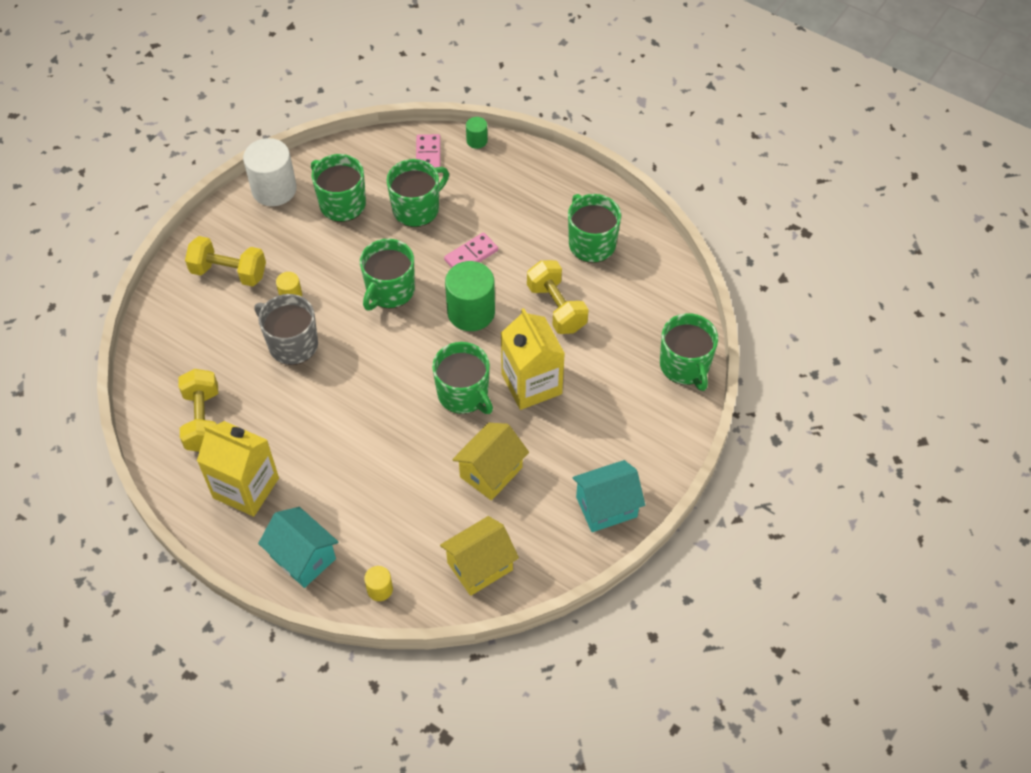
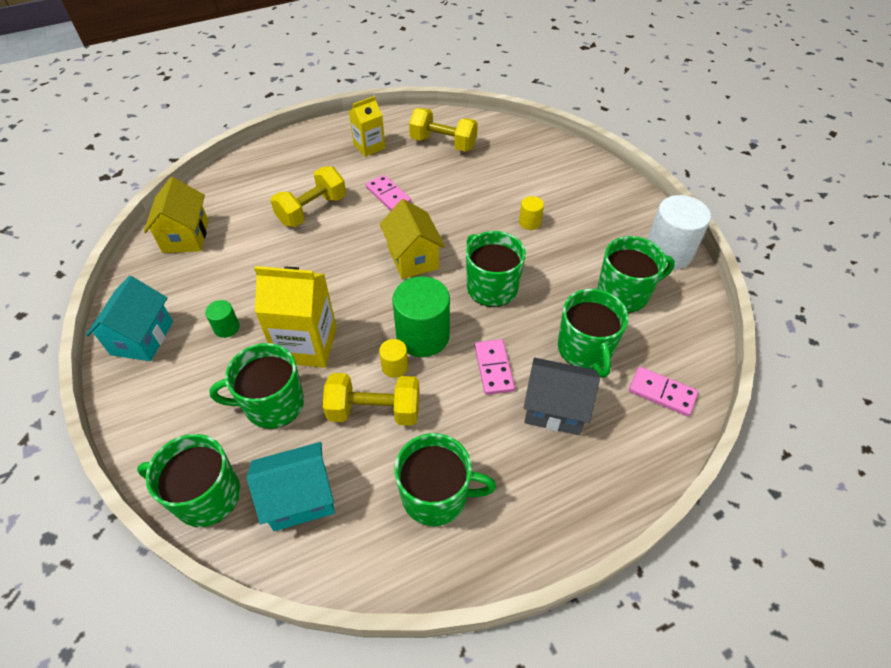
camera: 120 degrees right, 5 degrees down
(229, 272) = (580, 195): yellow dumbbell -> yellow dumbbell (312, 210)
(246, 488) = (369, 146): yellow carton -> yellow carton, size x0.61
(292, 344) = (477, 207): grey mug -> none
(303, 557) = (290, 155): turquoise house -> turquoise house (300, 498)
(317, 425) = (388, 195): none -> pink domino
(380, 589) = (228, 180): yellow cylinder -> yellow cylinder (395, 367)
(464, 394) = (339, 291): green mug -> green mug (272, 404)
(477, 141) = (667, 454): green cylinder -> green cylinder (226, 328)
(482, 208) = (555, 409): none -> grey house
(491, 472) = (251, 276): yellow house -> yellow house (413, 258)

